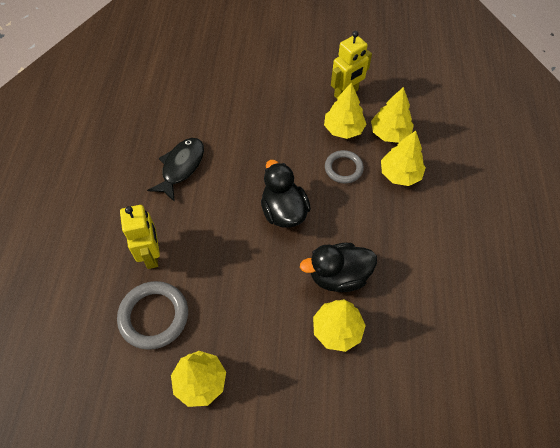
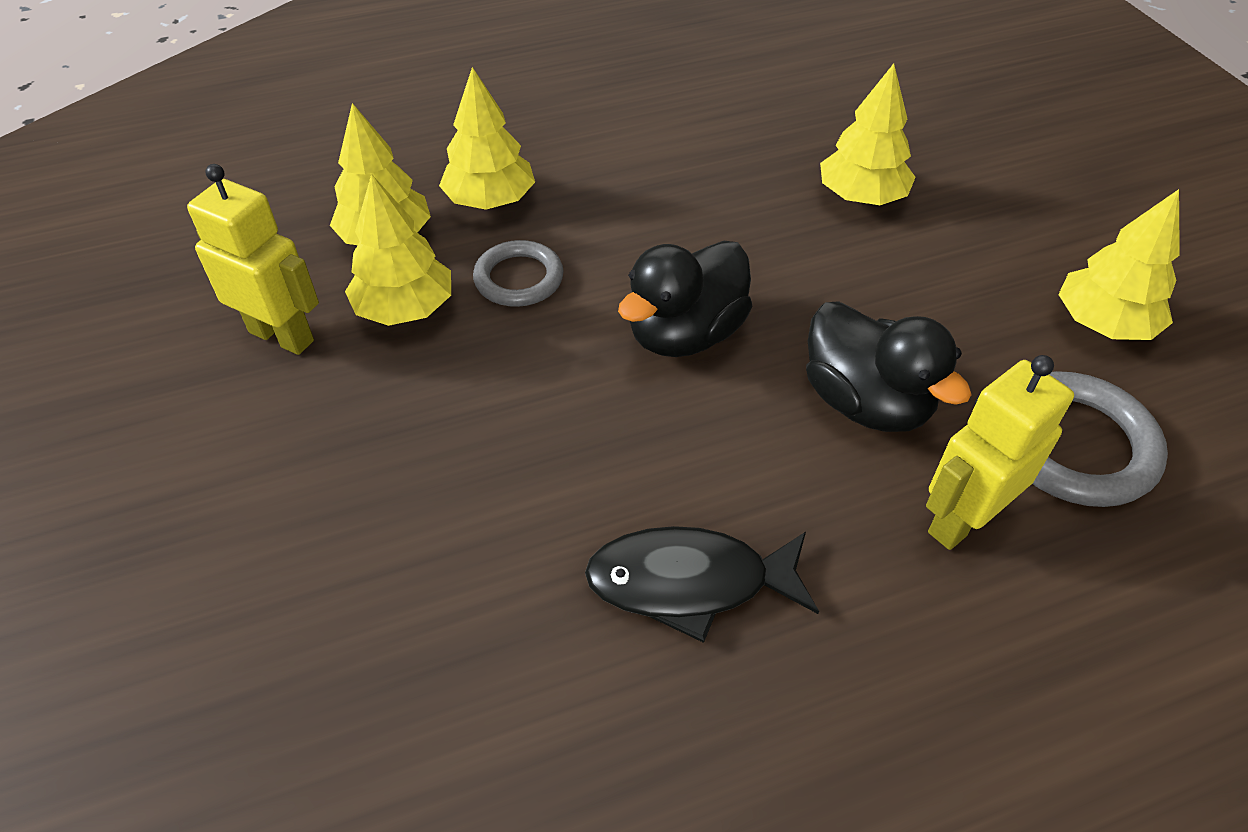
camera: 115 degrees left, 10 degrees down
(338, 276) = (766, 220): black duck -> black duck (865, 402)

